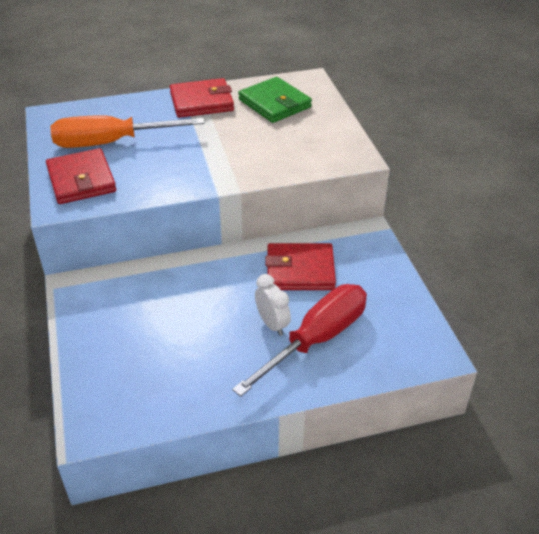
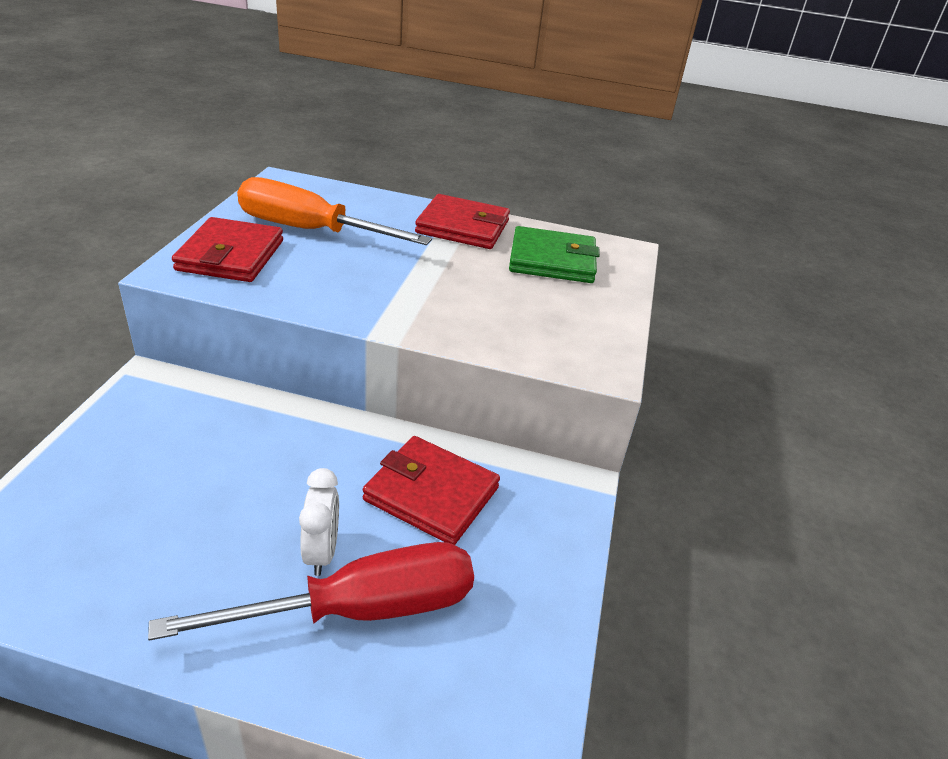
camera: 25 degrees right, 5 degrees down
(274, 103) = (552, 260): green wallet -> green wallet turned 75 degrees counterclockwise

